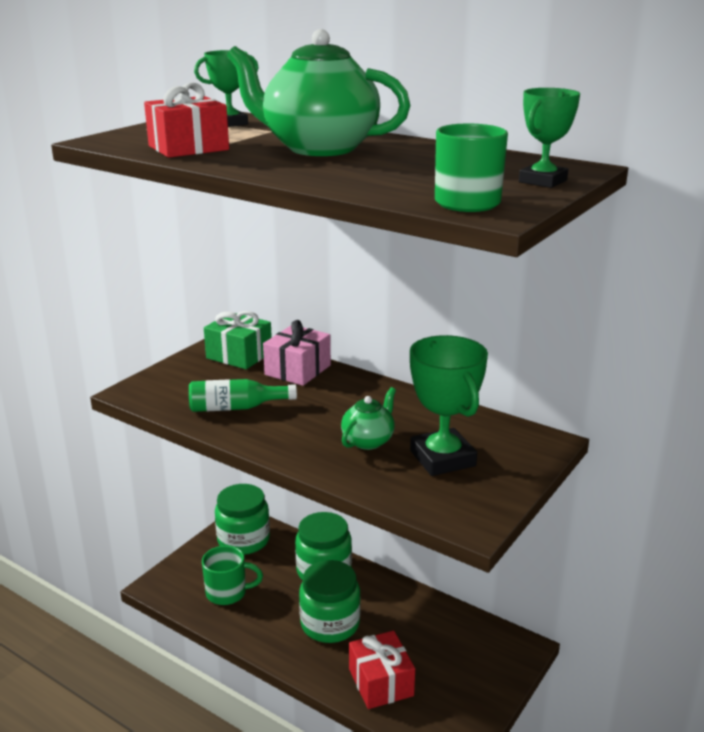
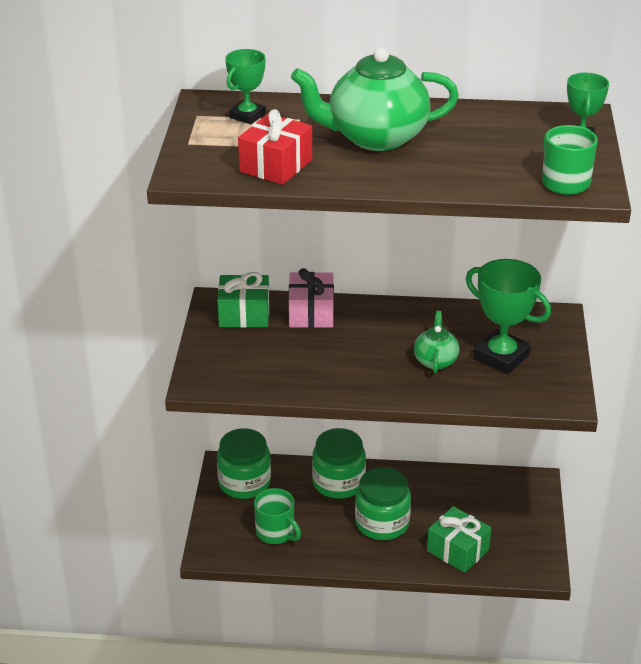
camera: 30 degrees left, 10 degrees up
(228, 593) = (276, 533): green mug -> green mug turned 75 degrees clockwise
(236, 407) = (303, 367): green bottle -> none
(380, 682) = (458, 550): red gift -> green gift

